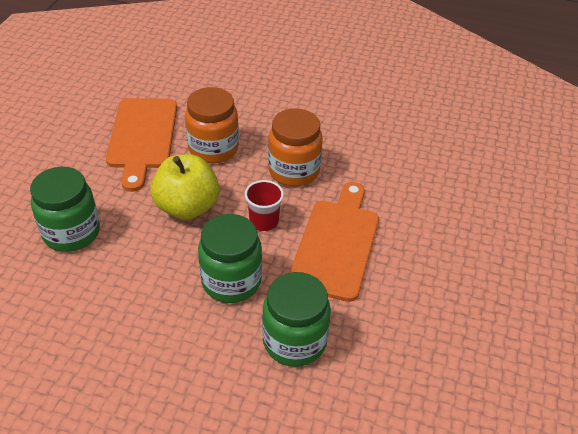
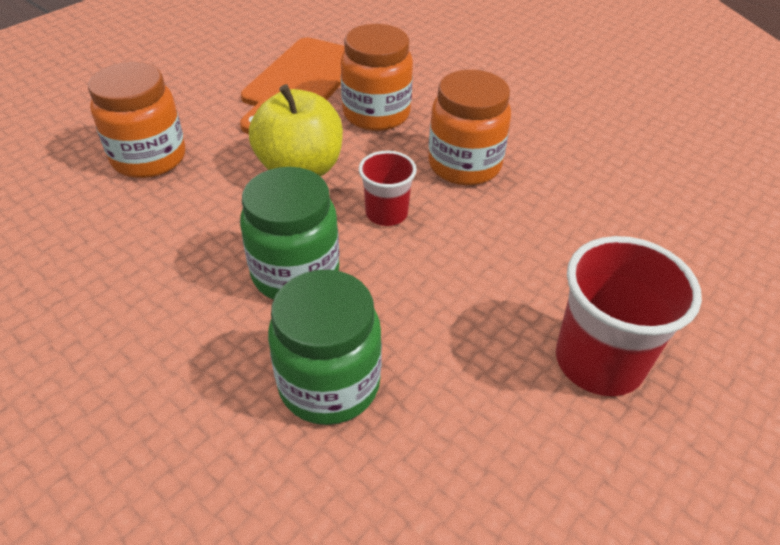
camera: 25 degrees right, 0 degrees up
(71, 233) = (149, 158): green jar -> orange jar
(336, 244) = (470, 273): orange cutting board -> none
(433, 273) = (599, 361): none -> red cup

